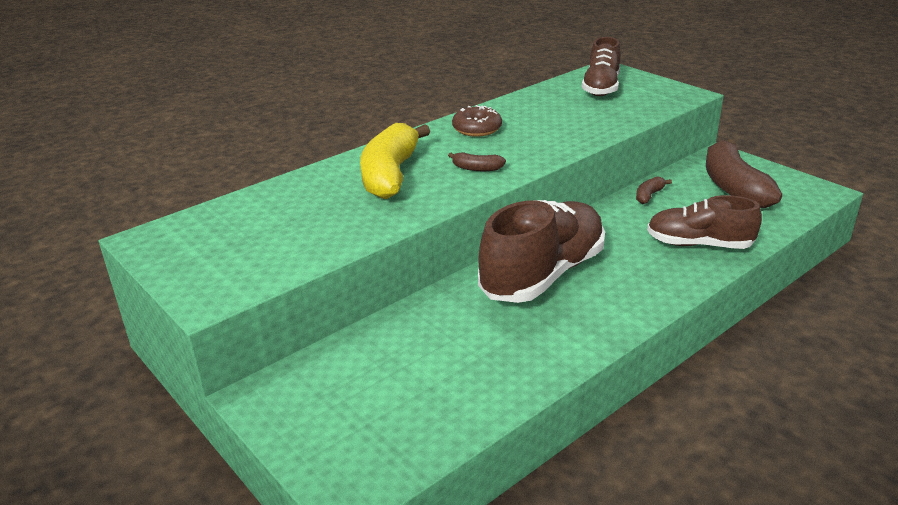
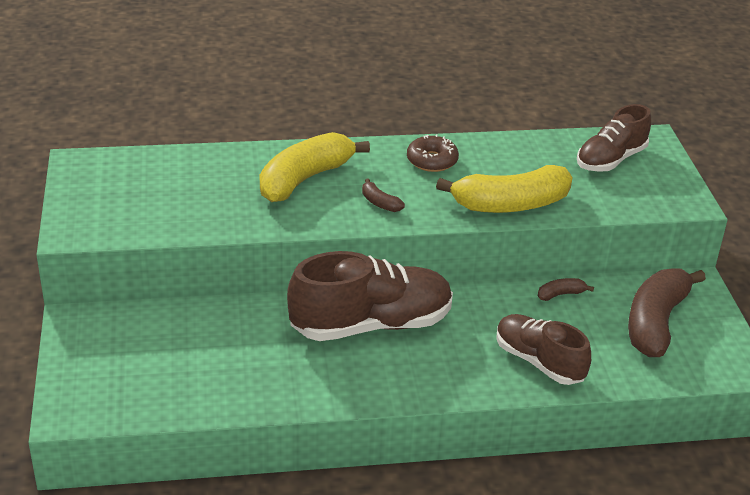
camera: 30 degrees right, 5 degrees up
(576, 135) = (511, 204): none -> yellow banana

